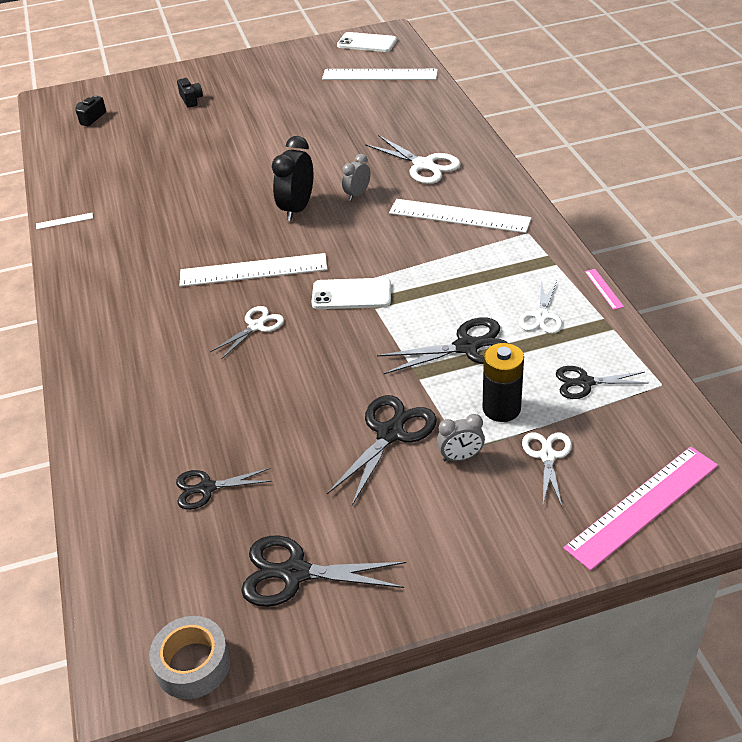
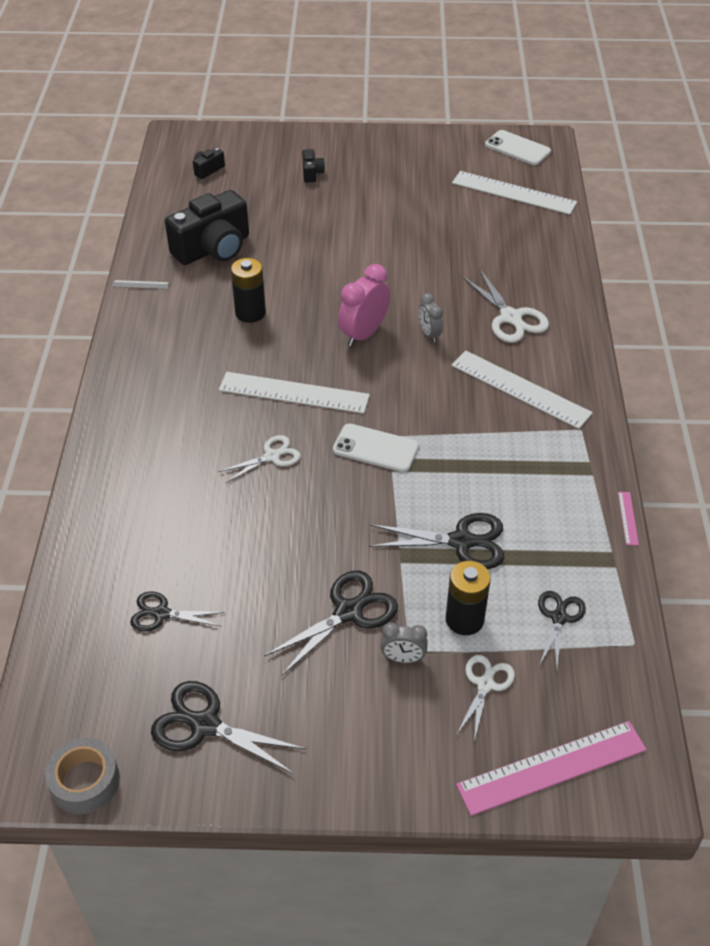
camera: 15 degrees right, 5 degrees up
(64, 221) = (140, 285): white ruler -> grey ruler
(124, 176) = (213, 249): none -> black camera
(182, 218) = (250, 313): none -> black battery
(297, 209) = (363, 334): black clock -> pink clock
(357, 194) = (429, 334): grey clock -> grey clock turned 75 degrees counterclockwise
(542, 316) = (550, 530): white scissors -> none
(585, 383) = (559, 618): black scissors -> black scissors turned 90 degrees clockwise

